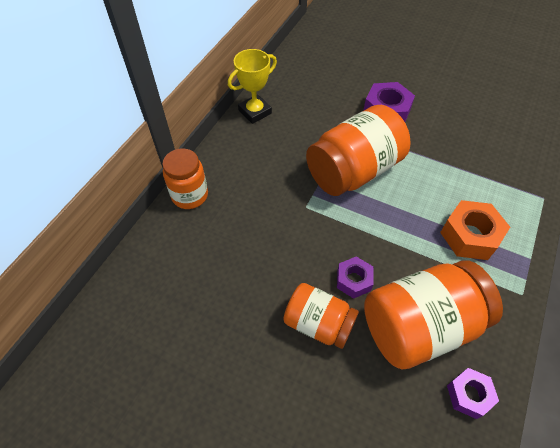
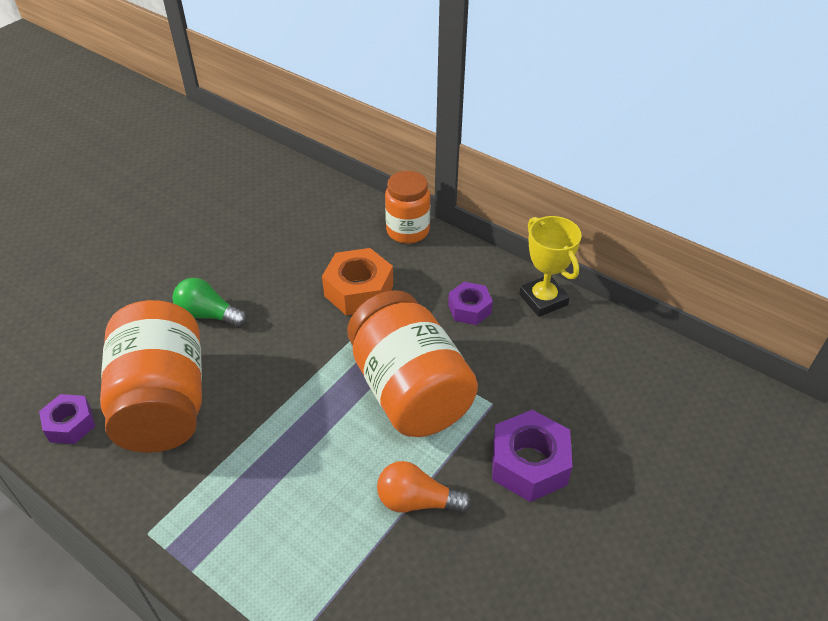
camera: 100 degrees right, 10 degrees down
(318, 323) = (209, 315): orange jar -> green light bulb
(353, 280) = (244, 354): purple nut -> purple nut (469, 309)
(431, 156) = (417, 501): none -> orange light bulb
(469, 236) = (257, 501): orange nut -> orange nut (359, 290)

